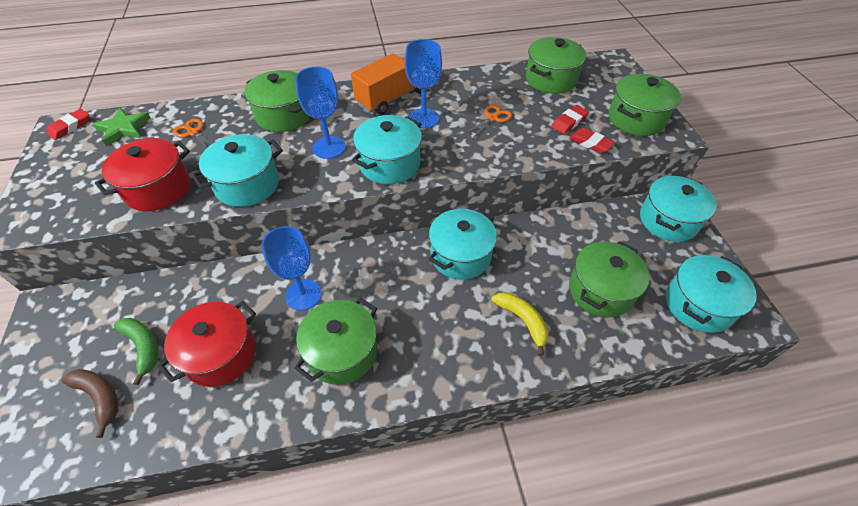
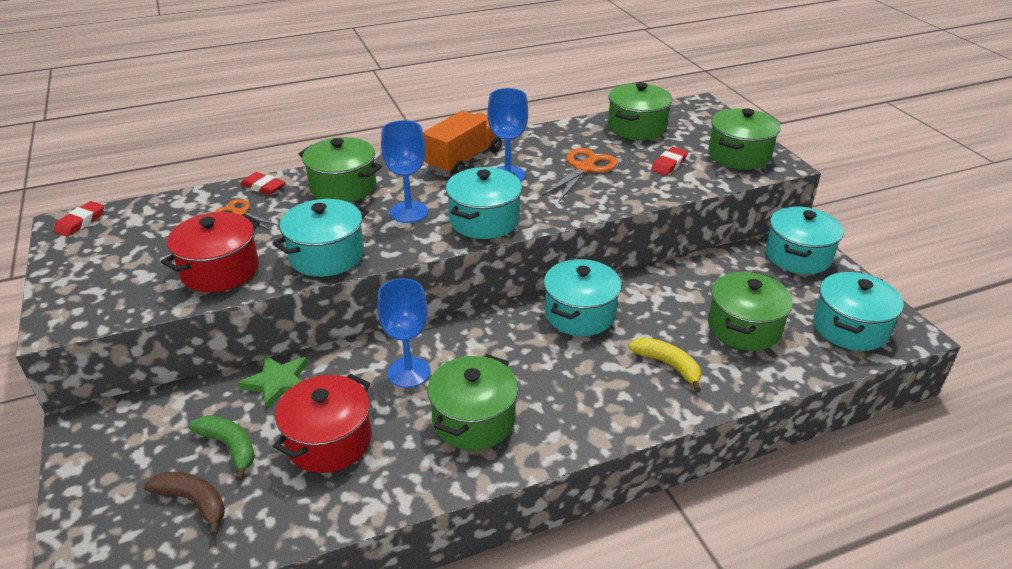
camera: 10 degrees left, 15 degrees down
(123, 128) = (150, 217): green star -> green star (278, 383)
(493, 118) = (584, 168): orange scissors -> orange scissors, size x1.58
(590, 143) = (697, 181): red eraser -> red eraser (263, 187)

